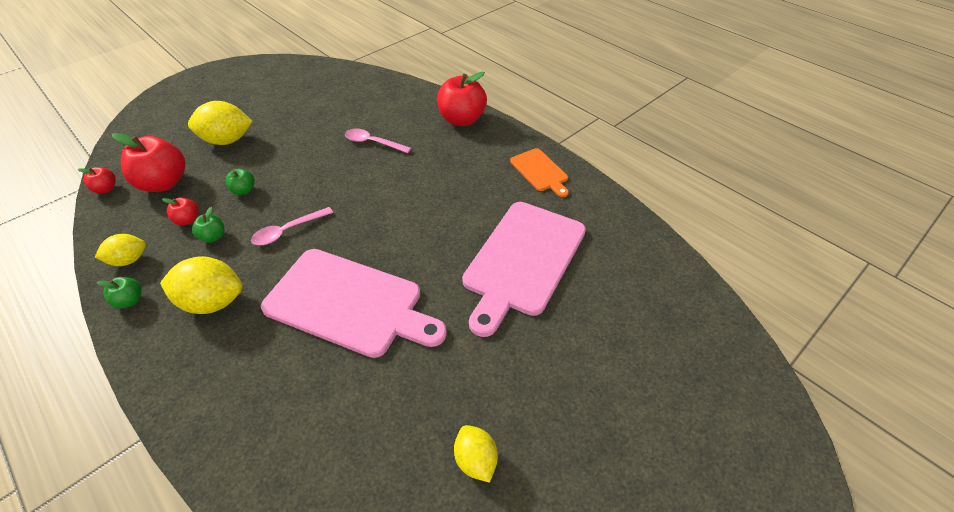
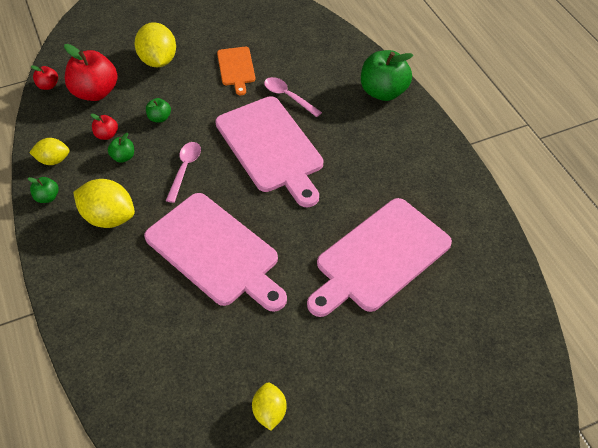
camera: 20 degrees right, 5 degrees up
(227, 140) = (158, 60): yellow lemon -> yellow lemon turned 60 degrees clockwise
(287, 231) = (185, 169): pink spoon -> pink spoon turned 120 degrees clockwise
(373, 189) = (271, 147): none -> pink cutting board
(462, 119) = (383, 92): red apple -> green apple
(540, 171) = (436, 171): orange cutting board -> orange cutting board (236, 68)

